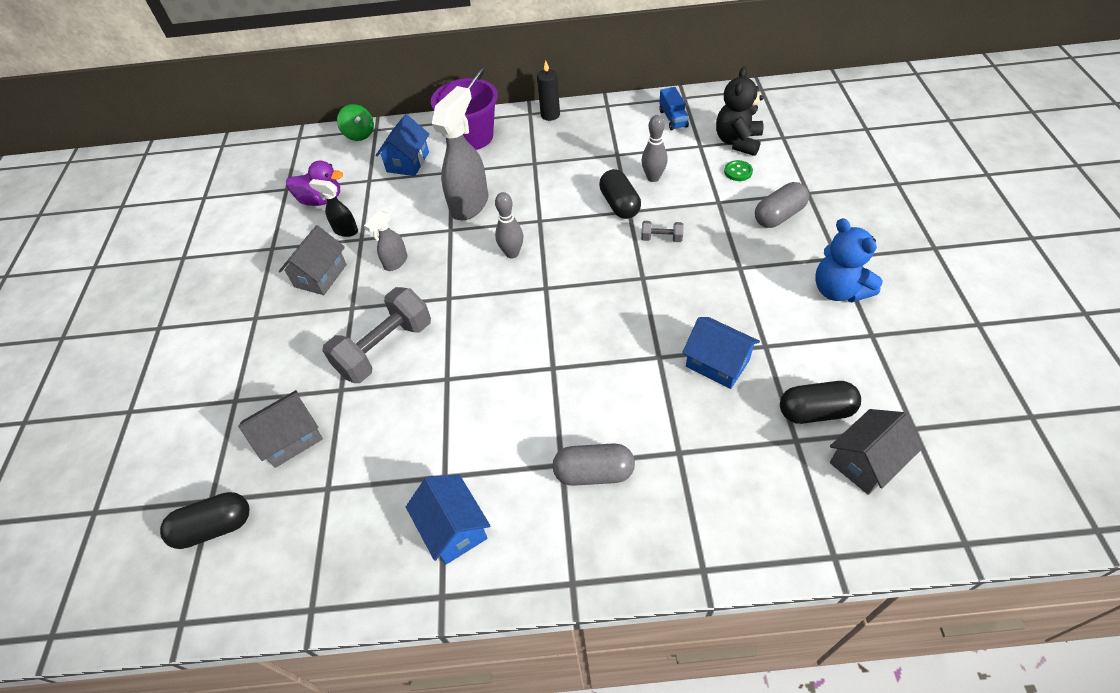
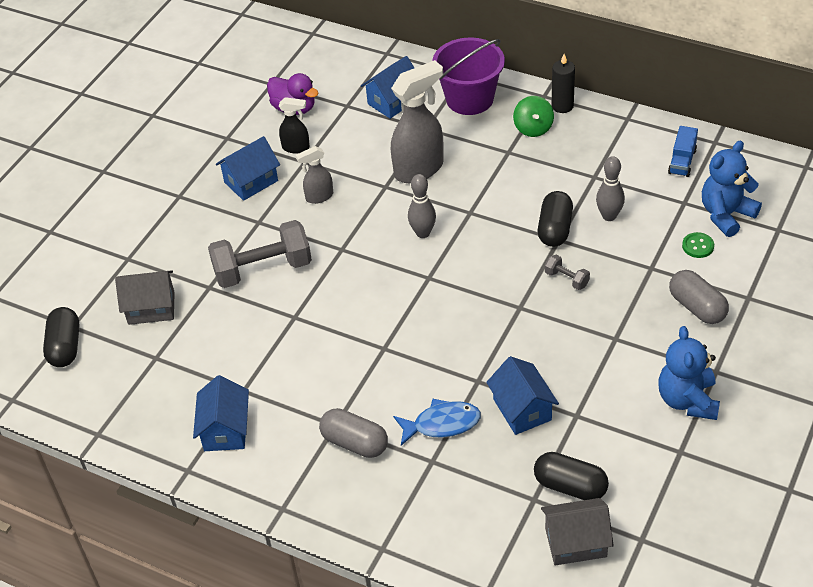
camera: 30 degrees right, 5 degrees down
(215, 527) = (65, 347): black capsule -> black capsule turned 75 degrees clockwise
(320, 276) = (251, 181): grey house -> blue house
(345, 230) = (296, 148): black spray bottle -> black spray bottle turned 135 degrees clockwise
(359, 134) = (368, 52): green spinning top -> green spinning top (533, 128)
(659, 412) = (442, 424): none -> blue fish
(737, 142) = (726, 215): black teddy bear -> blue teddy bear
(778, 216) = (697, 307): grey capsule -> grey capsule turned 60 degrees clockwise

